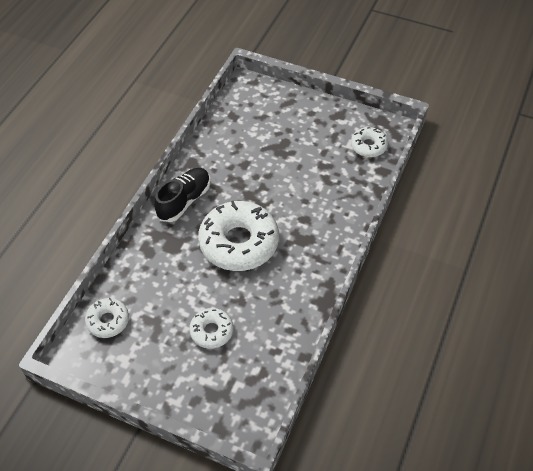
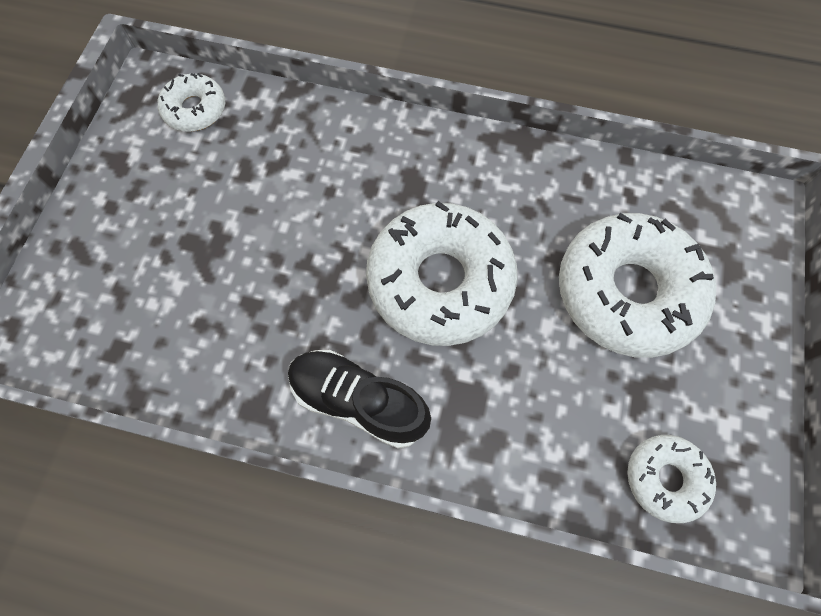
camera: 100 degrees left, 15 degrees up
(211, 331) = (627, 292): white donut -> white donut, size x1.98

